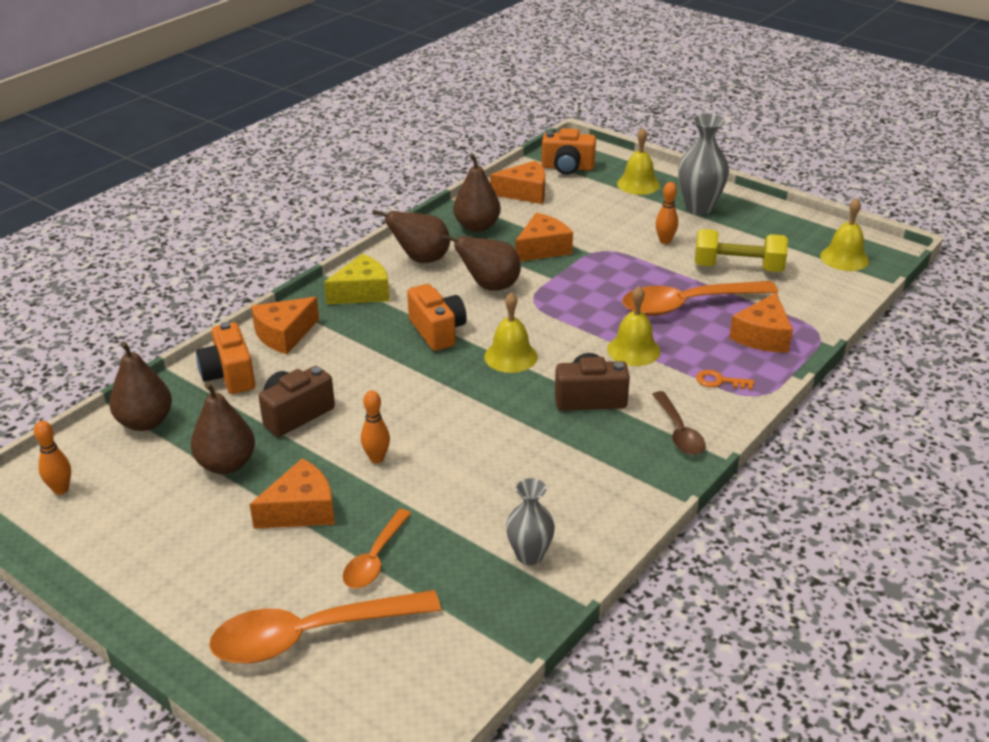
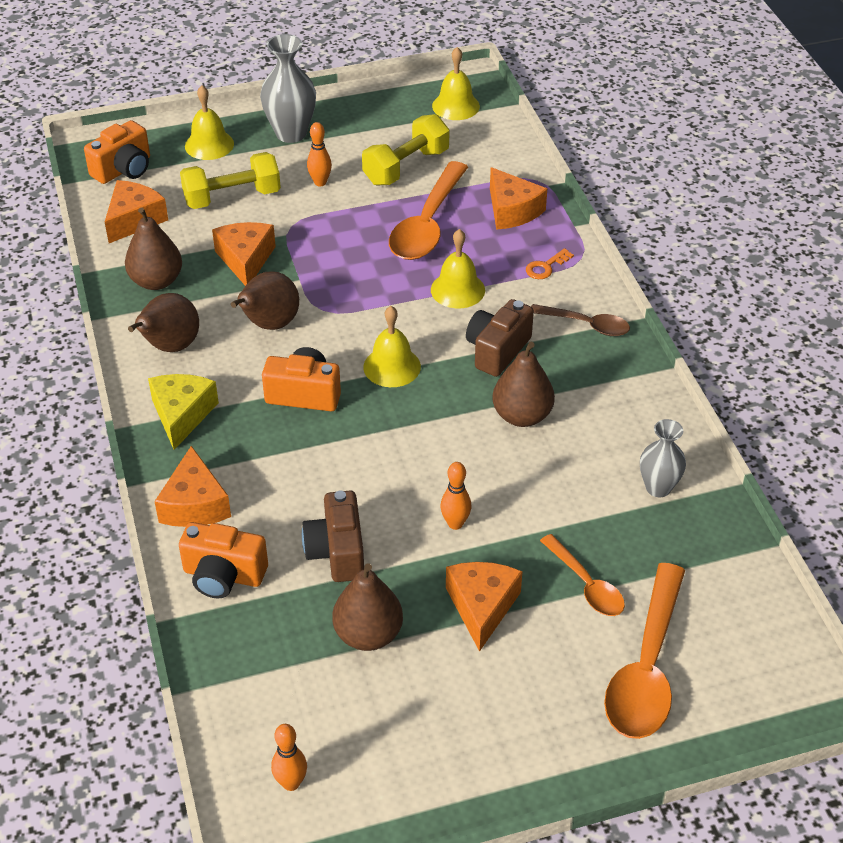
camera: 55 degrees left, 10 degrees up
(145, 422) = (239, 673): brown pear -> brown pear (522, 416)
(598, 216) = (232, 197): none -> yellow dumbbell

